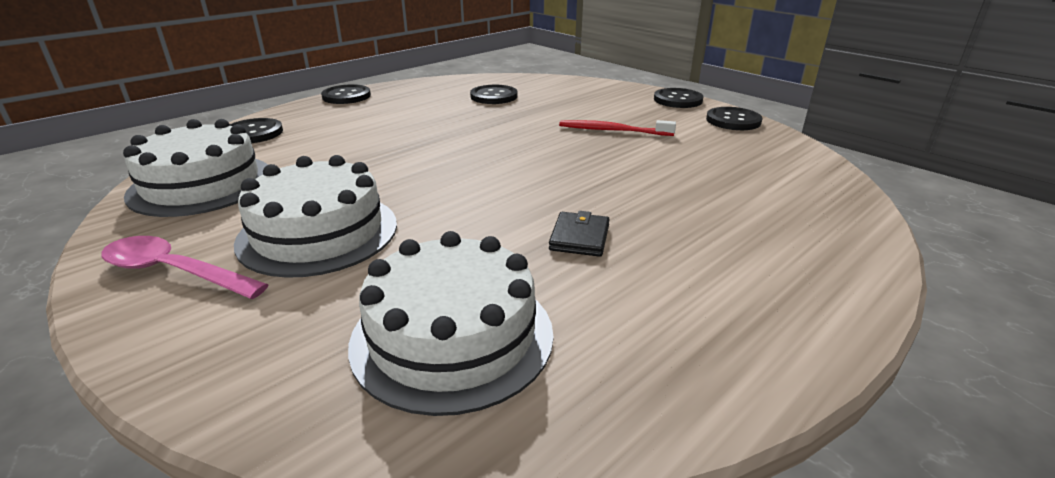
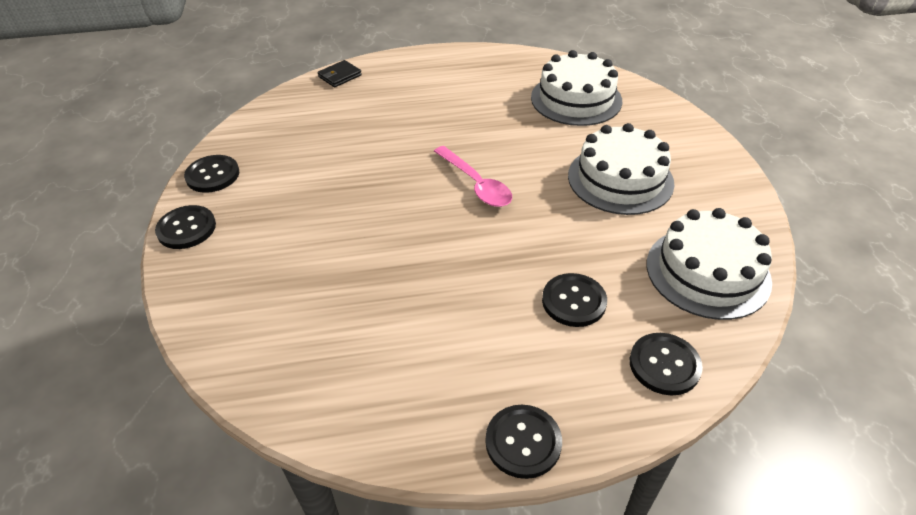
camera: 145 degrees left, 15 degrees up
(173, 271) = (708, 180): pink spoon -> pink spoon (476, 184)
(494, 96) = (343, 335): black button -> black button (574, 301)
(579, 237) = (476, 120): black wallet -> black wallet (340, 76)
(612, 130) = (322, 205): red toothbrush -> none

